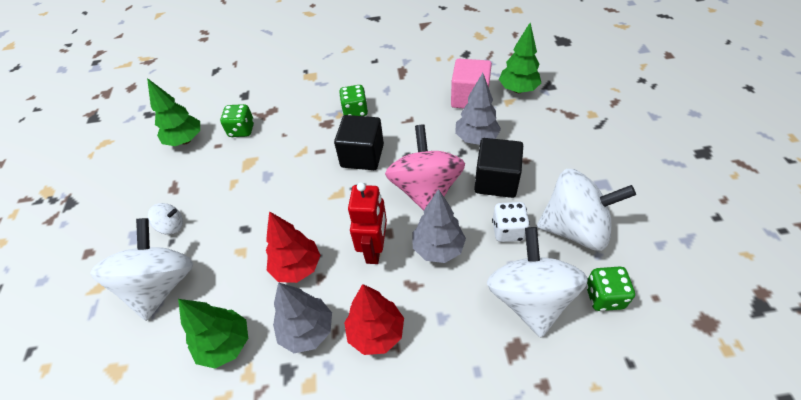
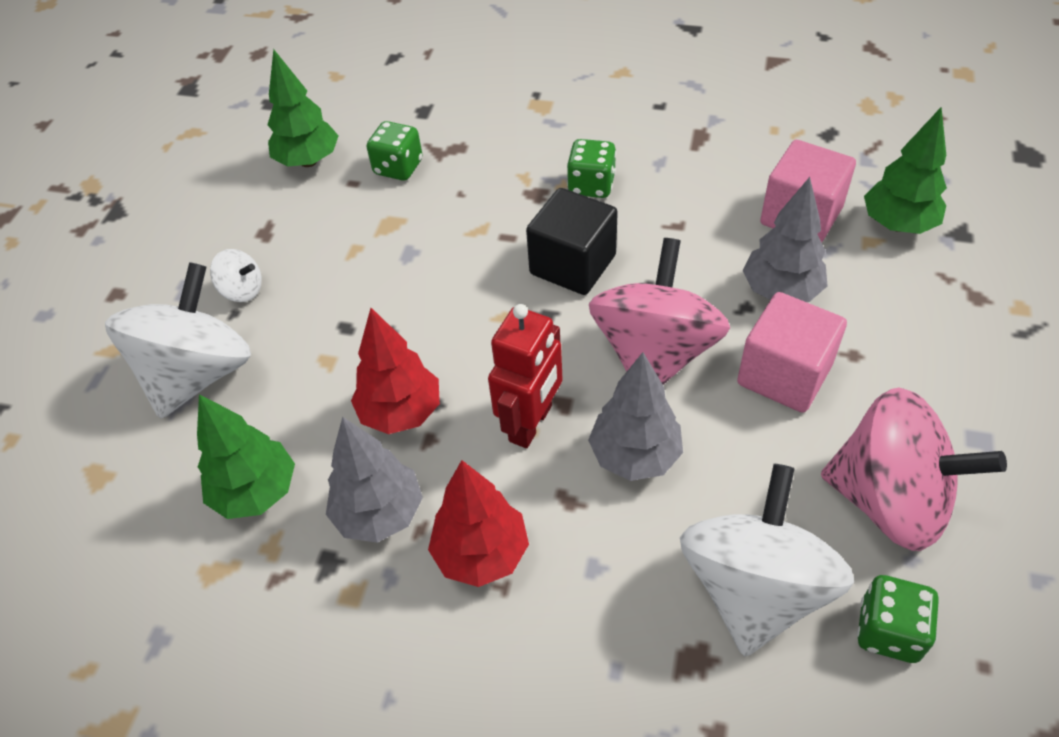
camera: 20 degrees right, 0 degrees up
(496, 181) = (784, 375): black cube -> pink cube
(508, 230) = (767, 465): white dice -> none
(574, 228) = (889, 500): white spinning top -> pink spinning top

